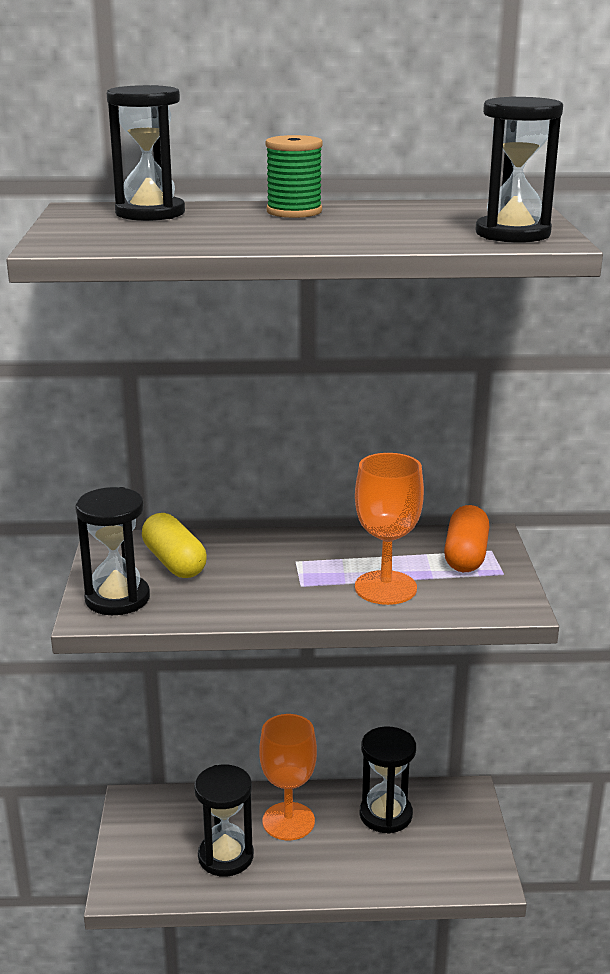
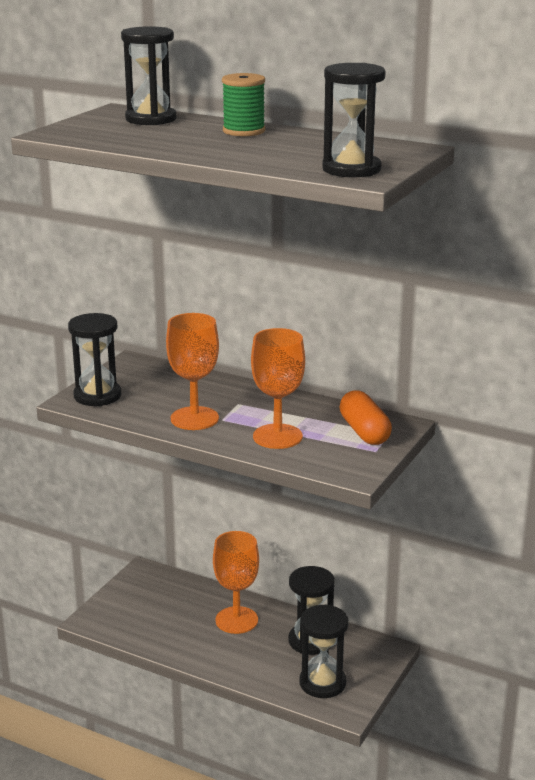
camera: 30 degrees right, 0 degrees up
(174, 562) = (158, 383): yellow capsule -> none
(225, 856) = (174, 626): black hourglass -> black hourglass (322, 683)
(268, 593) = (194, 418): none -> orange goblet
(465, 555) = (364, 432): orange capsule -> orange capsule turned 60 degrees counterclockwise

